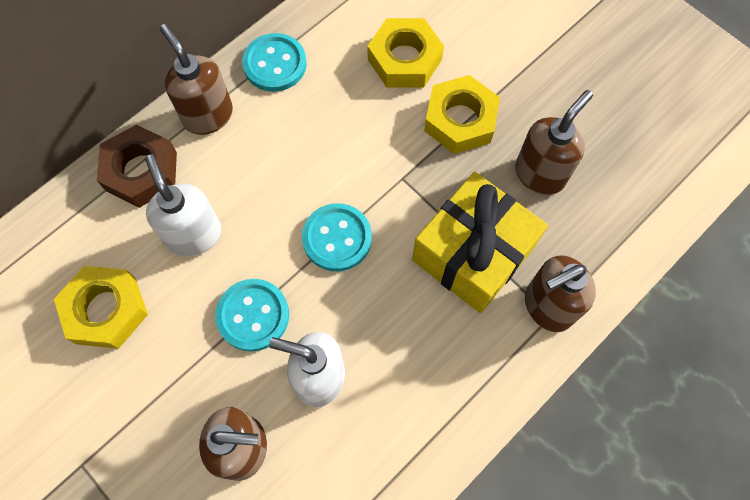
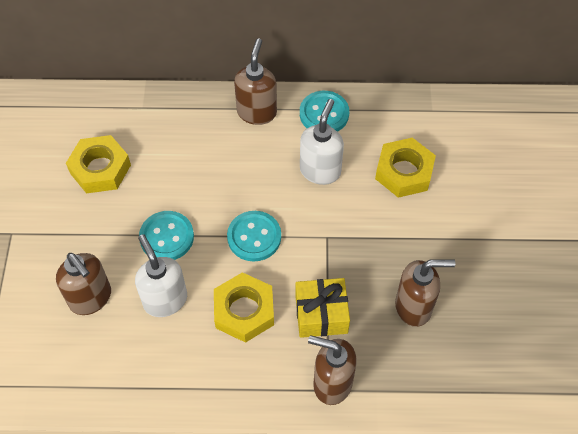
camera: 45 degrees right, 10 degrees down
(141, 171) = (191, 113): brown nut -> none
(194, 235) = (182, 169): white soap dispenser -> white soap dispenser (320, 170)
(460, 120) = (399, 234): yellow nut -> yellow nut (244, 311)
(473, 253) = (321, 314): yellow gift -> yellow gift, size x0.66

